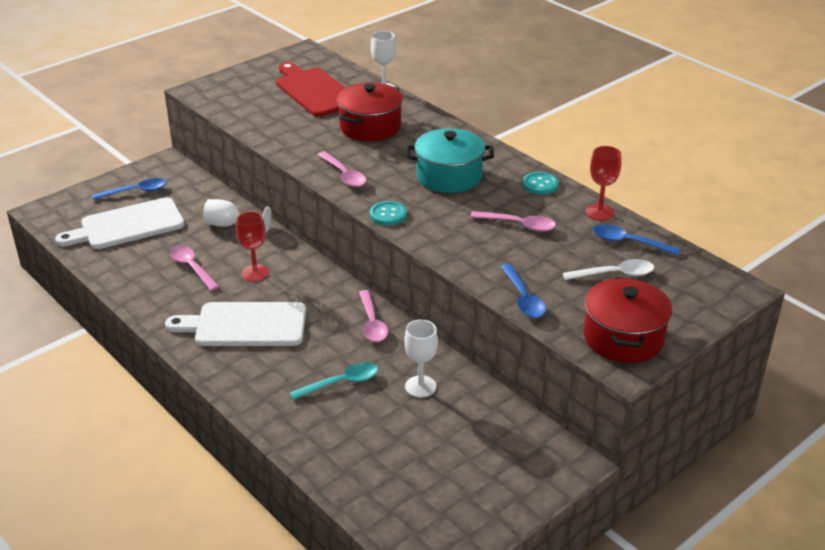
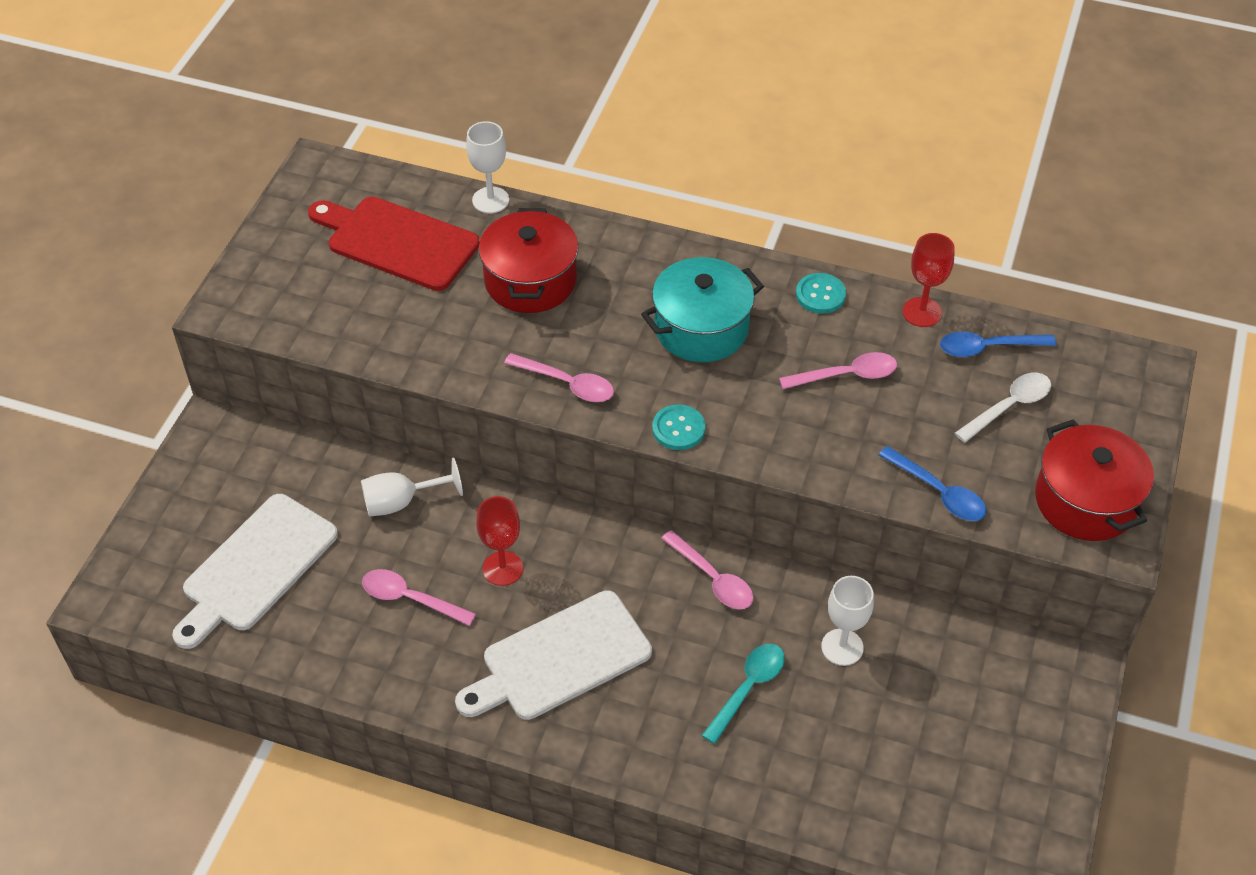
camera: 30 degrees left, 15 degrees up
(135, 191) = (213, 502): blue spoon -> none

